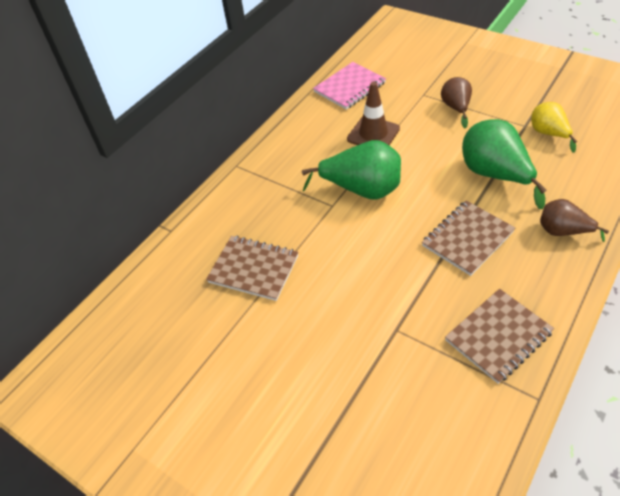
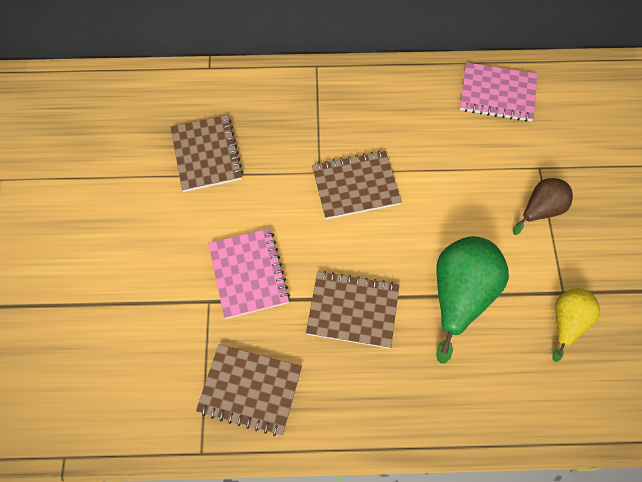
camera: 50 degrees right, 15 degrees up
(362, 190) = (355, 186): green pear -> brown notebook
(373, 134) = (441, 154): brown traffic cone -> none
(390, 290) = (249, 274): none -> pink notebook
(563, 231) = (421, 396): brown pear -> none

